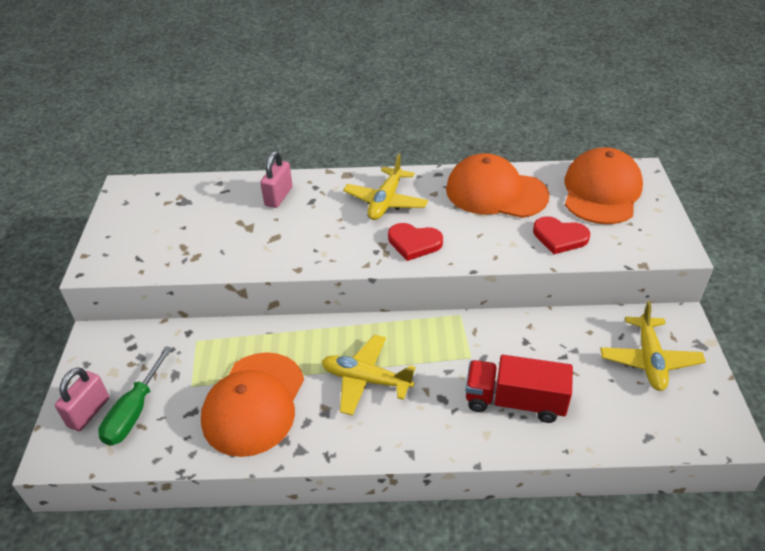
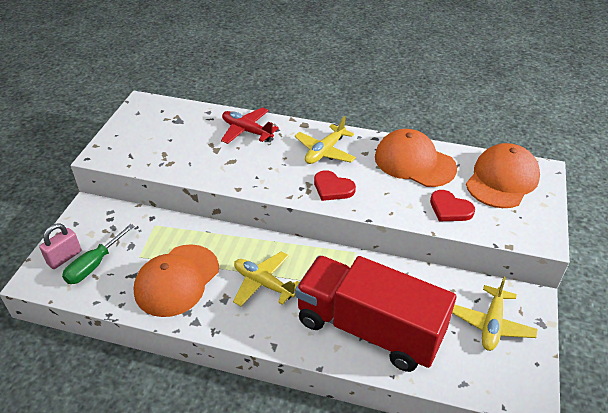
camera: 15 degrees right, 0 degrees up
(278, 196) = (247, 131): pink padlock -> red plane
(514, 401) = (369, 328): red truck -> red truck, size x1.80

